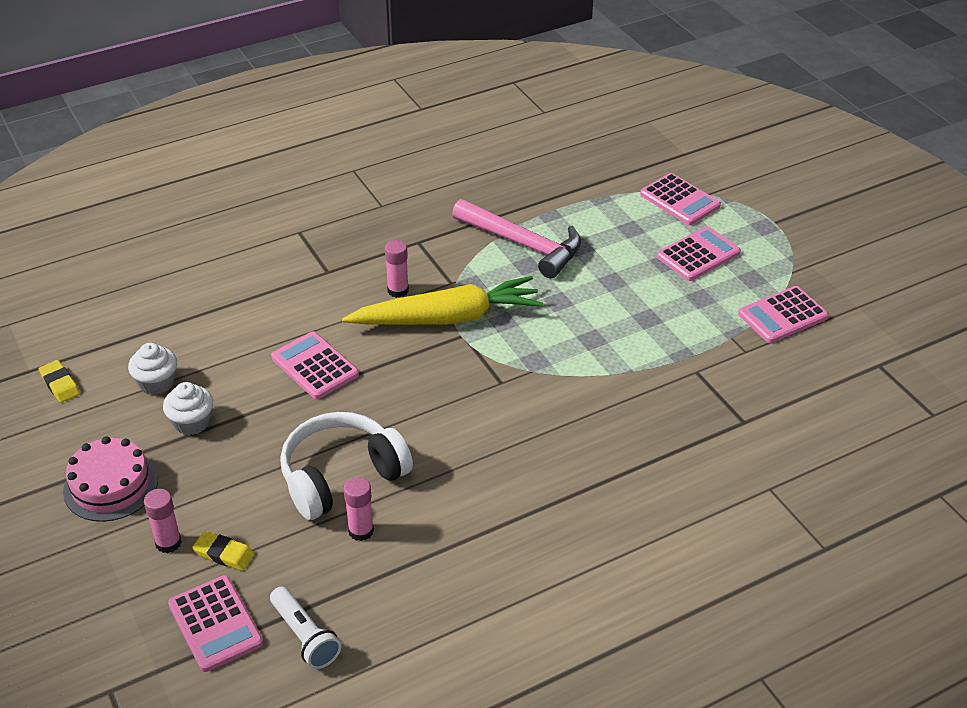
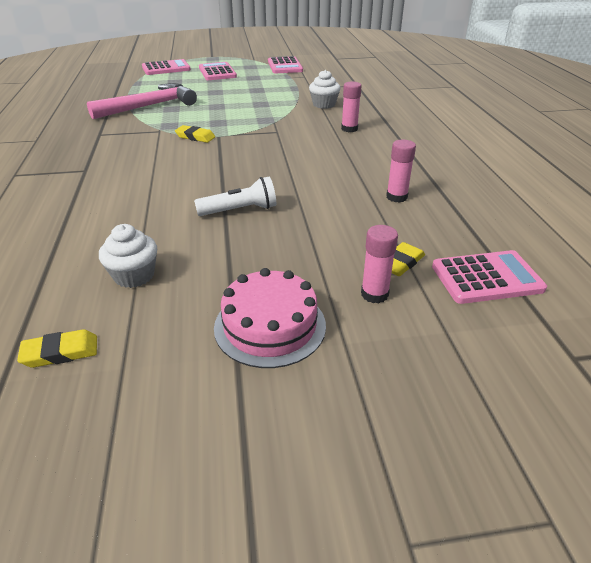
camera: 70 degrees left, 5 degrees down
(192, 422) = (213, 260): white cupcake -> white cupcake (324, 104)
(305, 636) = (504, 235): white flashlight -> white flashlight (240, 210)
(315, 366) = (196, 190): pink calculator -> none
(342, 477) = (334, 196): white headphones -> none
(398, 290) = (144, 148): pink glue stick -> pink glue stick (349, 129)
(448, 318) = (195, 137): yellow carrot -> yellow eraser

